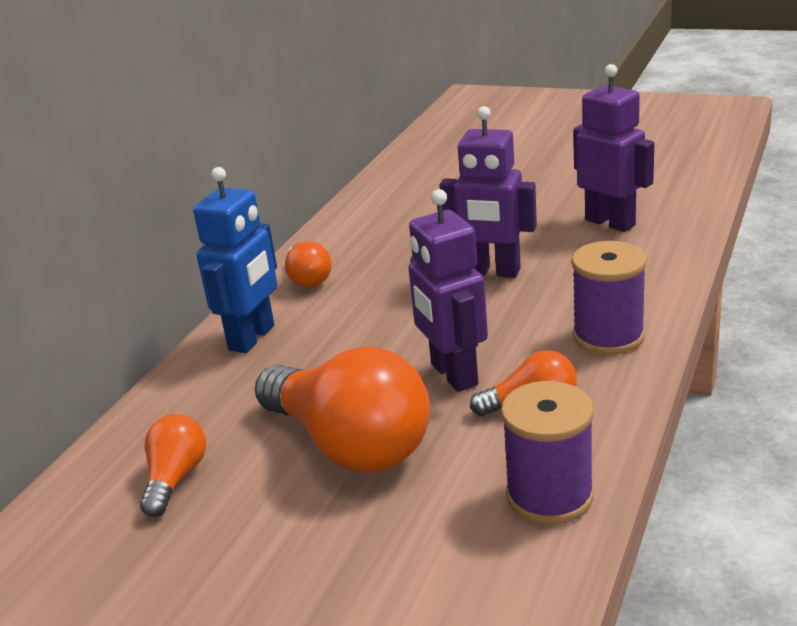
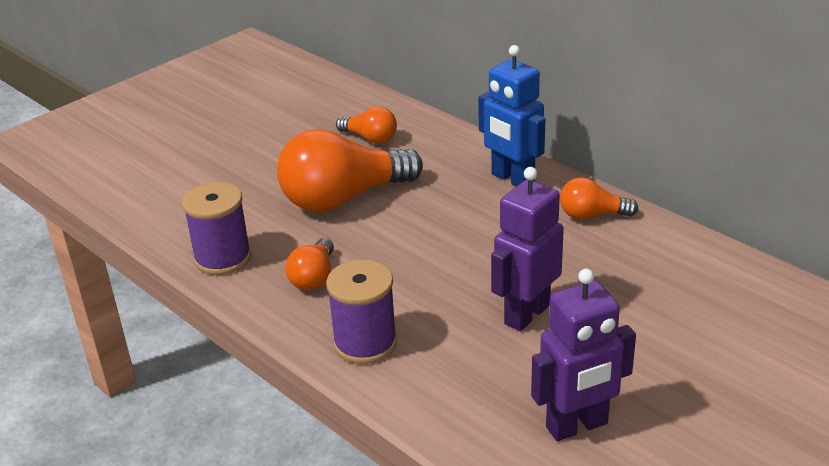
camera: 110 degrees right, 5 degrees up
(453, 375) = (383, 254): purple robot -> none

